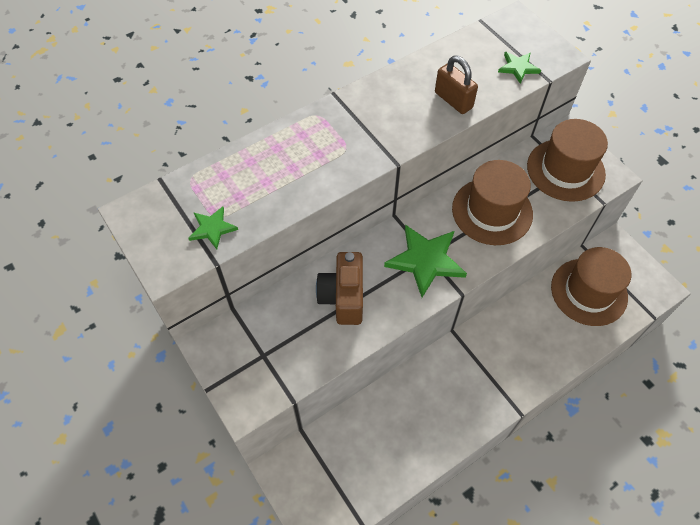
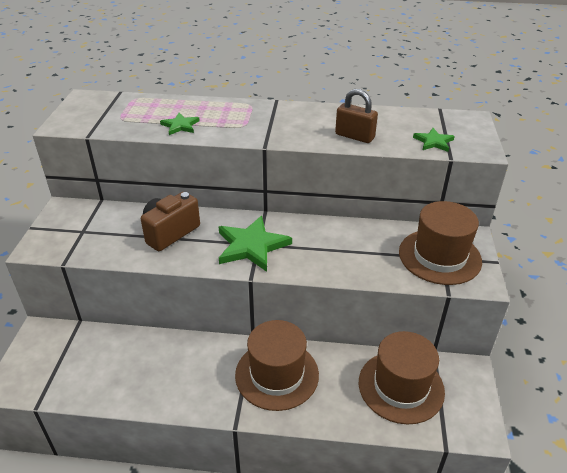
camera: 40 degrees right, 20 degrees down
(212, 228) = (110, 122): green star -> green star (180, 126)
(453, 100) = (354, 136): brown padlock -> brown padlock turned 60 degrees counterclockwise
(492, 211) = (341, 247): brown hat -> brown hat (277, 374)

